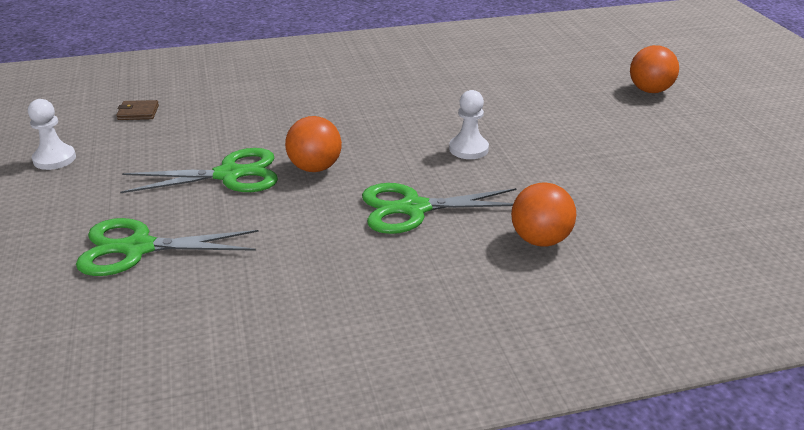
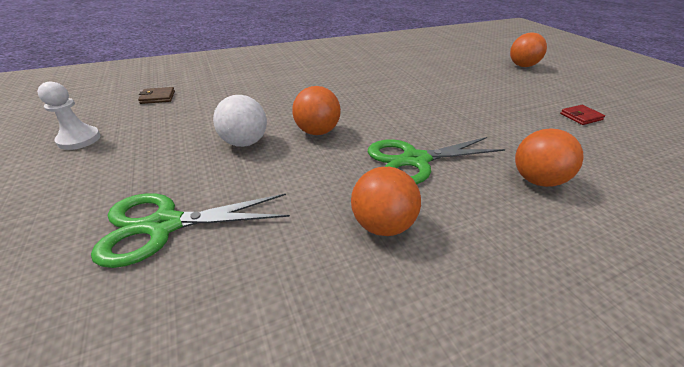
camera: 10 degrees left, 5 degrees up
(229, 175) = (244, 142): green scissors -> white ball
(344, 266) = (382, 225): none -> orange ball
(468, 149) = (429, 109): white pawn -> none
(667, 172) = (580, 117): none -> red wallet

